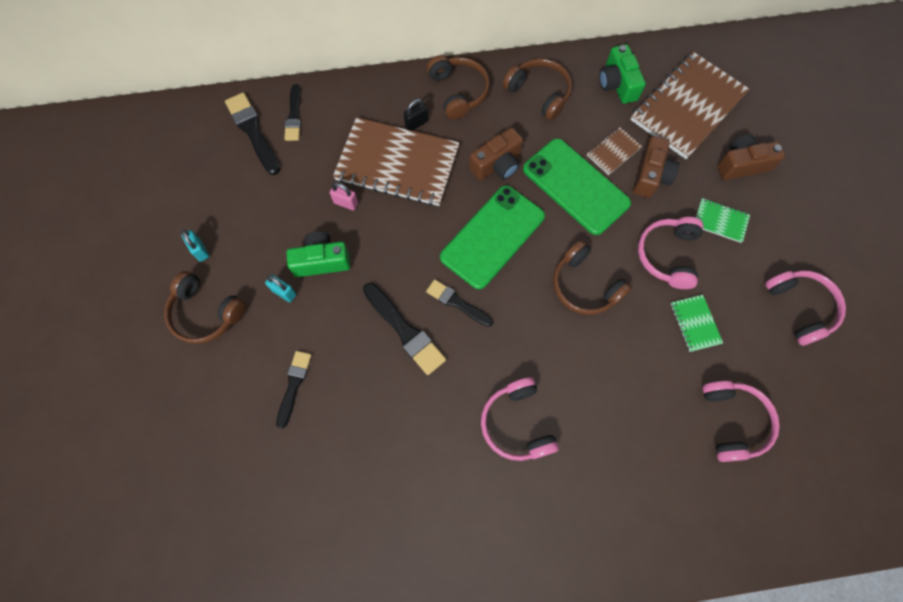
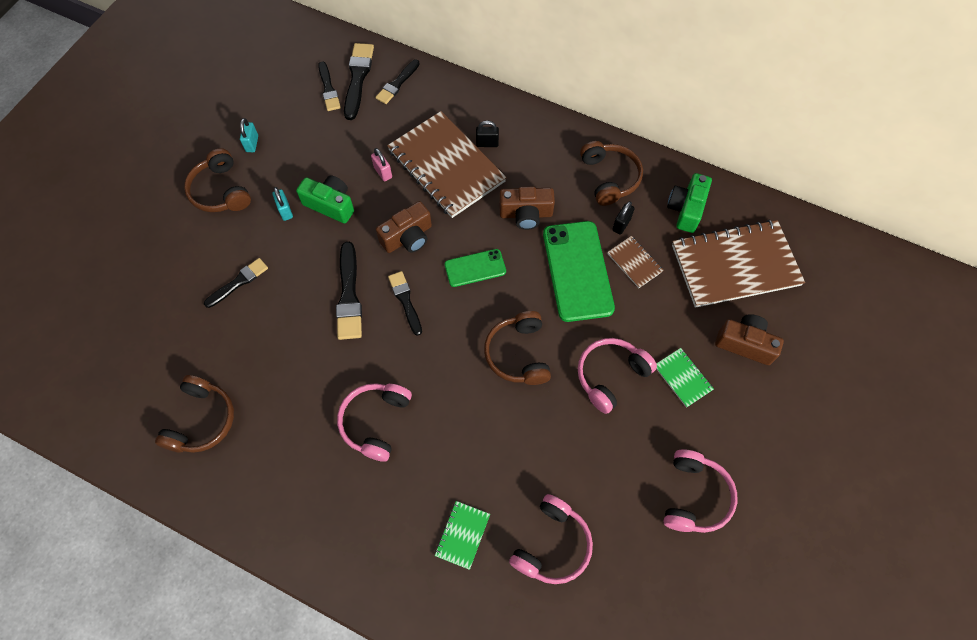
camera: 35 degrees right, 5 degrees down
(233, 157) = (328, 89): none -> black brush
(458, 92) = (542, 138): brown headphones -> brown headphones (202, 420)
(492, 236) = (475, 268): green phone -> green phone, size x0.55
(579, 127) = (621, 224): none -> black padlock
(613, 152) = (634, 263): brown notebook -> brown notebook turned 60 degrees clockwise
(650, 175) = (651, 302): brown camera -> brown camera (408, 237)
(695, 323) = (587, 445): green notebook -> green notebook (462, 535)

